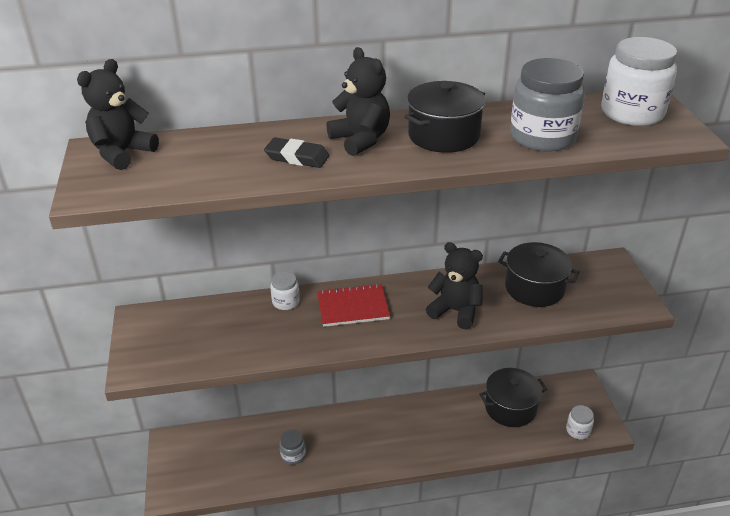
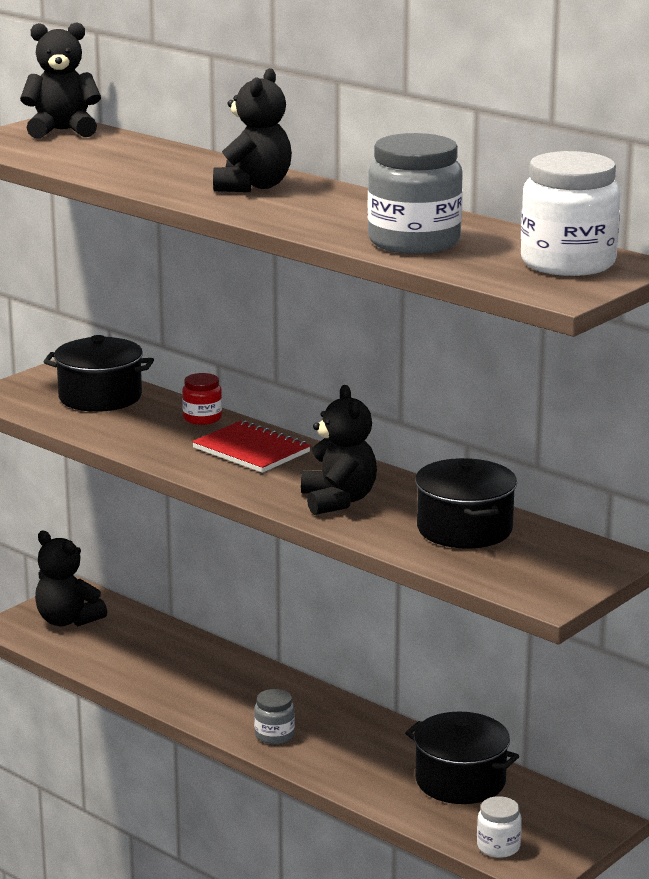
camera: 50 degrees right, 15 degrees down
(194, 463) = (67, 620): none -> black teddy bear
(286, 302) = (202, 418): white jar -> red jar
(293, 455) = (160, 670): grey jar -> grey jar (274, 735)
(297, 157) = (172, 177): black eraser -> none
(443, 135) = (330, 209): black pot -> black pot (100, 397)

